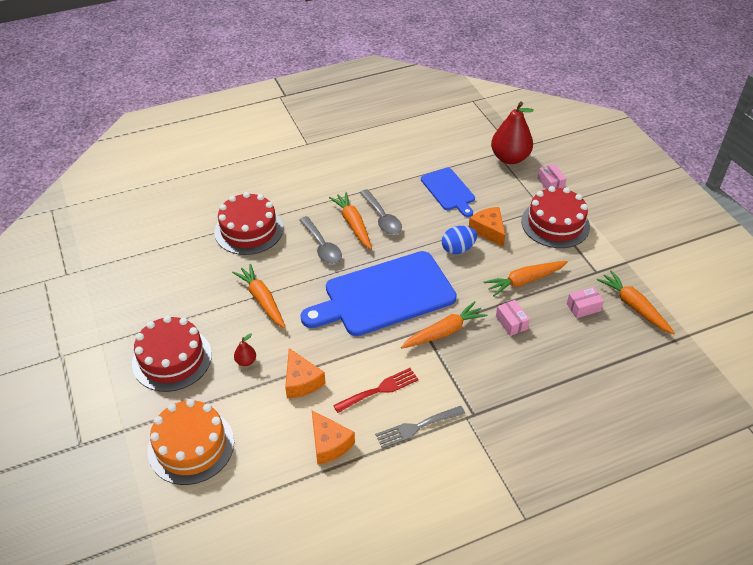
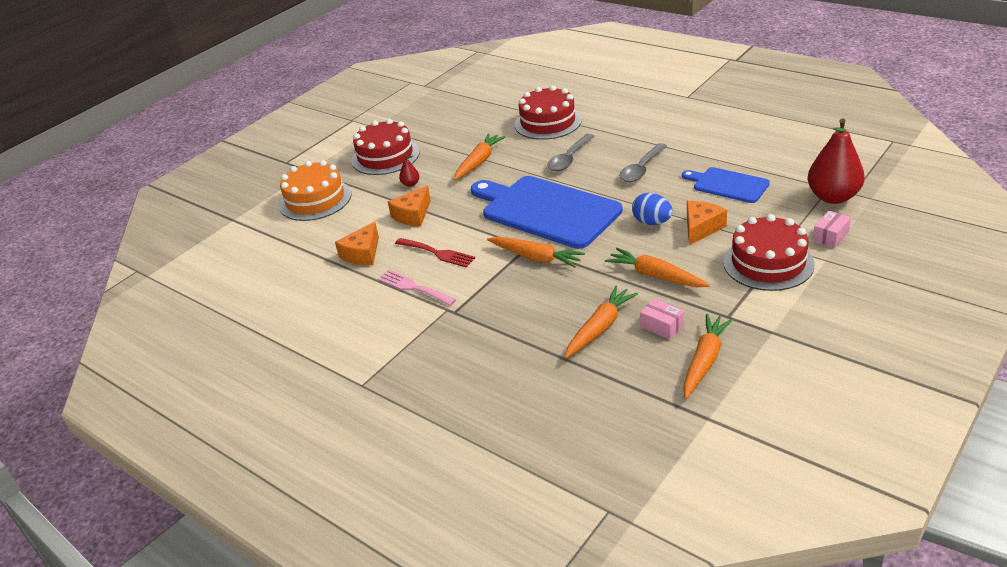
camera: 65 degrees right, 10 degrees down
(353, 224) = (614, 160): orange carrot -> orange carrot (600, 328)
(416, 427) = (413, 287): grey fork -> pink fork
(449, 191) = (728, 185): blue cutting board -> blue cutting board turned 90 degrees clockwise
(511, 322) = (588, 289): pink box -> none

